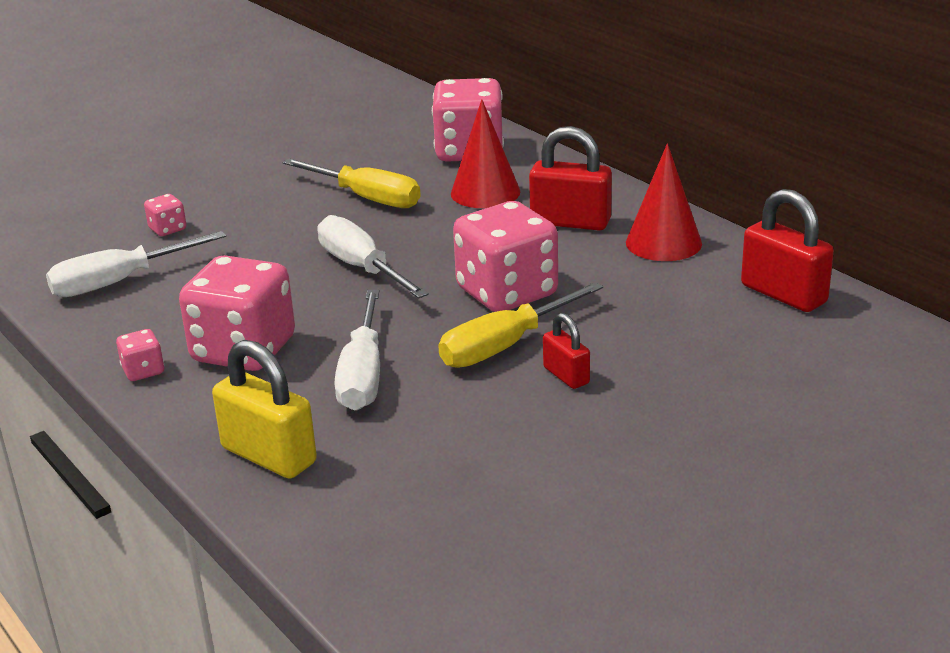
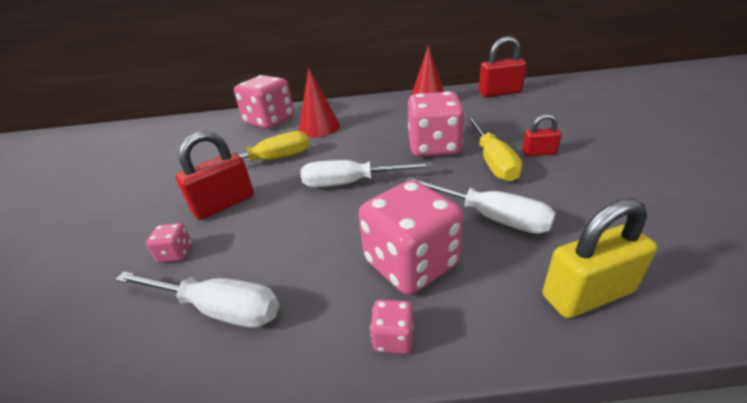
camera: 55 degrees left, 5 degrees up
(119, 282) = (218, 309): white screwdriver -> white screwdriver turned 75 degrees counterclockwise
(570, 222) = (380, 116): red padlock -> red padlock (224, 204)

